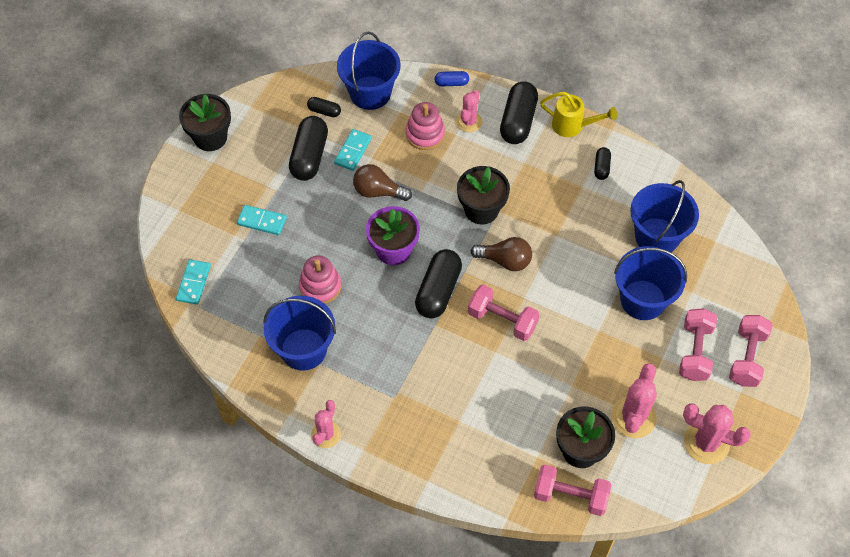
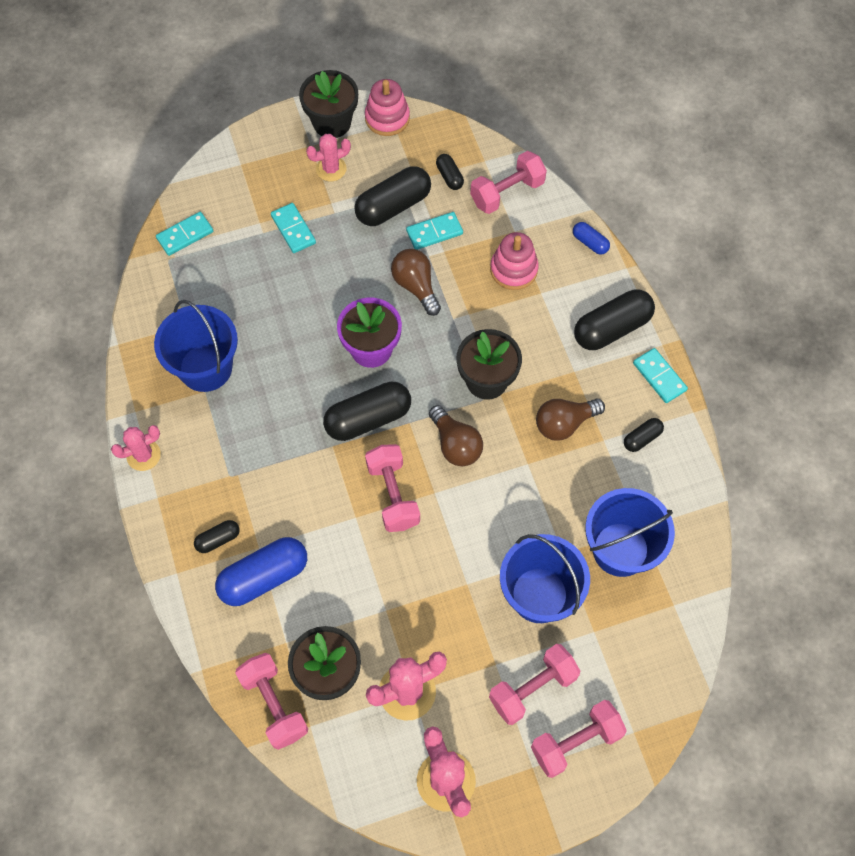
camera: 45 degrees right, 5 degrees up
(320, 286) = (277, 326): pink stacking toy -> pink stacking toy (387, 118)
(370, 93) = (507, 192): blue bucket -> pink dumbbell
(430, 439) = (218, 539): none -> black capsule
(469, 122) = (566, 291): pink cactus -> pink cactus (331, 169)
(482, 434) = (264, 577): none -> blue capsule
(551, 196) = (564, 424): none -> brown light bulb
(573, 126) = (659, 377): yellow watering can -> turquoise domino

